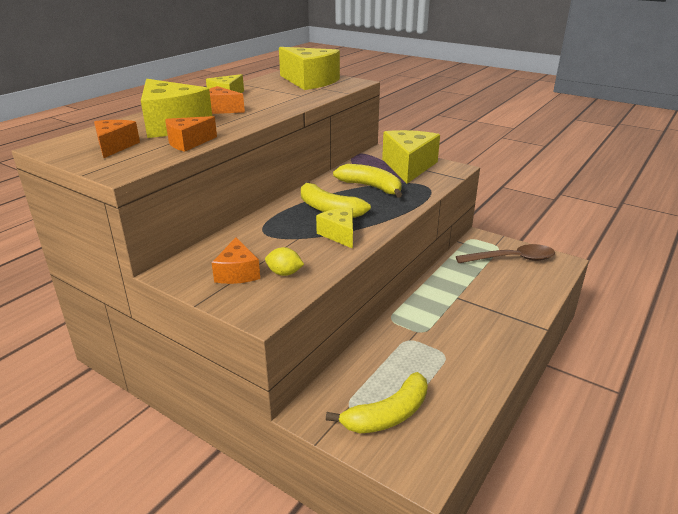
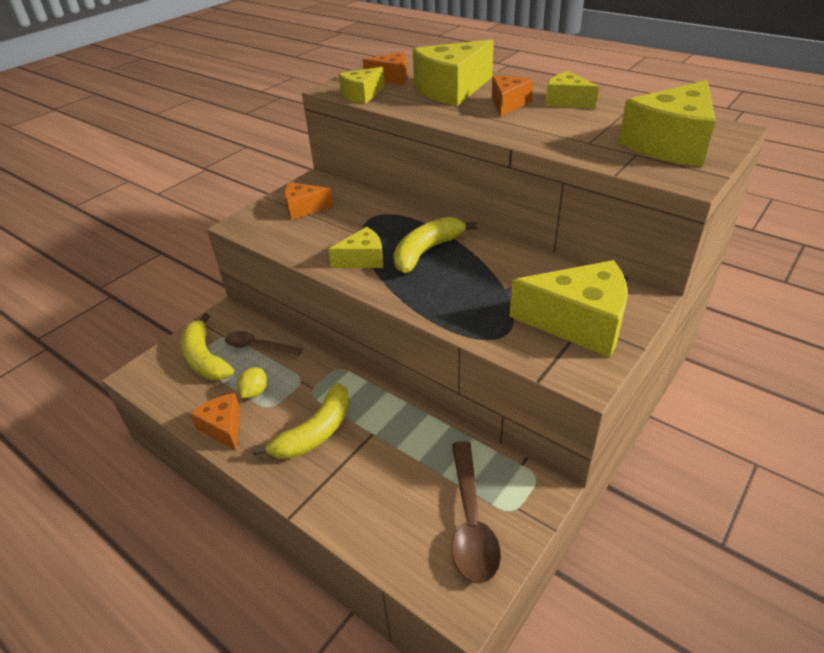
camera: 95 degrees right, 10 degrees up
(155, 157) = (362, 95): none -> yellow cheese
(188, 143) = (397, 102): orange cheese -> orange cheese (223, 427)
(284, 273) = (295, 231): yellow lemon -> yellow lemon (255, 392)
(365, 375) = (258, 346): none -> brown spoon
(371, 187) = (493, 283): yellow banana -> yellow banana (315, 432)

